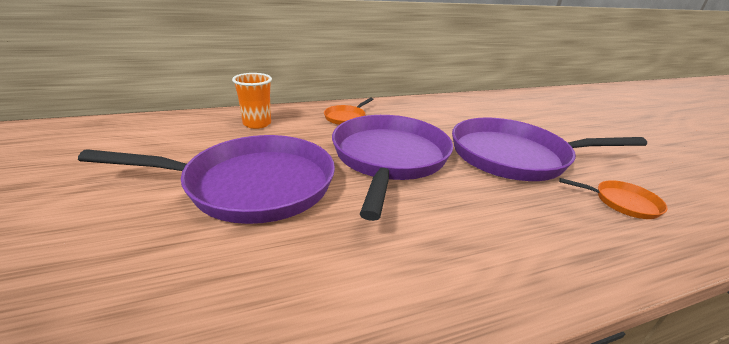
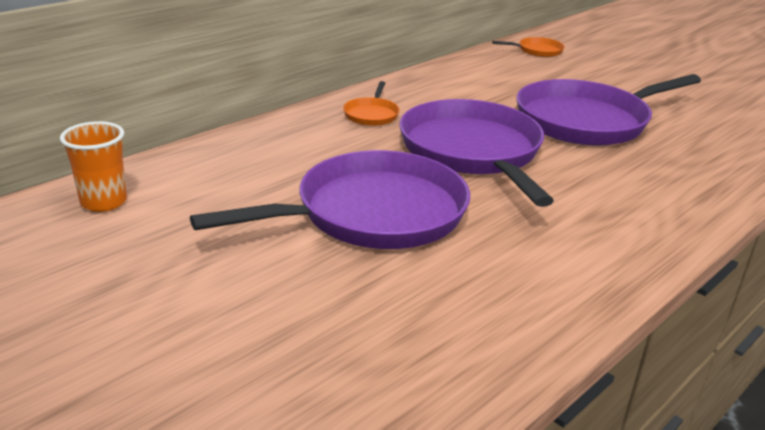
camera: 25 degrees left, 0 degrees up
(257, 124) = (276, 146): orange cup -> orange cup (104, 202)
(622, 202) = (704, 144): orange pan -> orange pan (537, 51)

